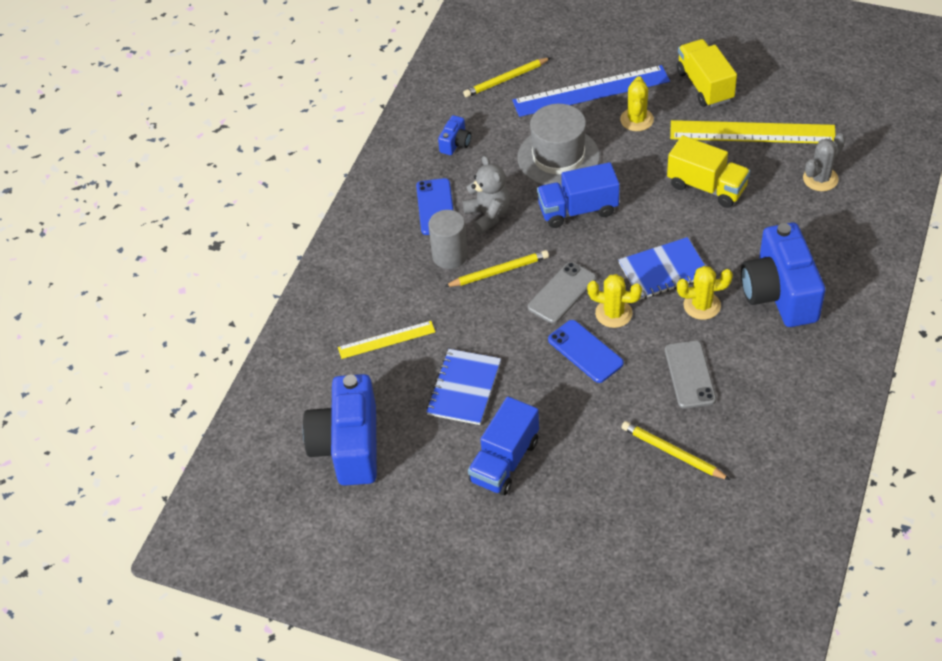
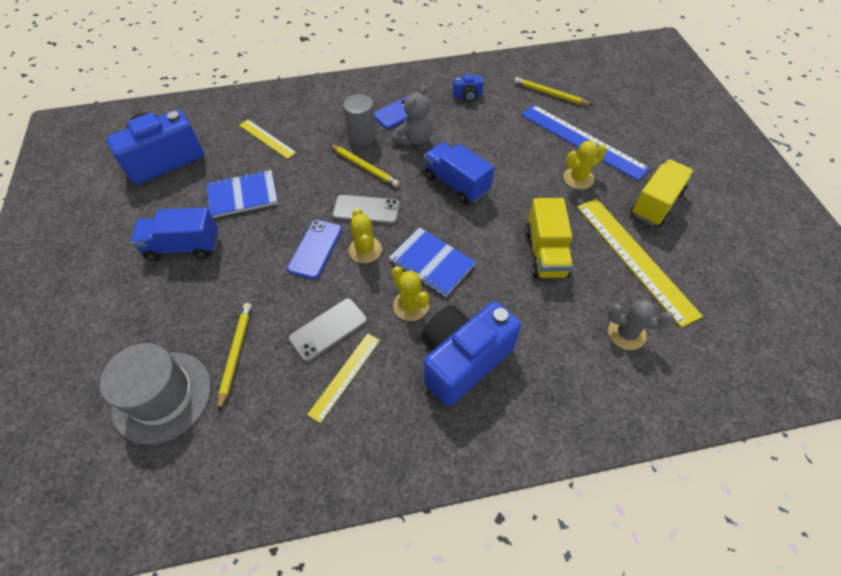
camera: 55 degrees right, 5 degrees up
(558, 157) = (500, 151): grey hat -> grey hat (162, 396)
(746, 380) = (345, 376): none -> yellow ruler

